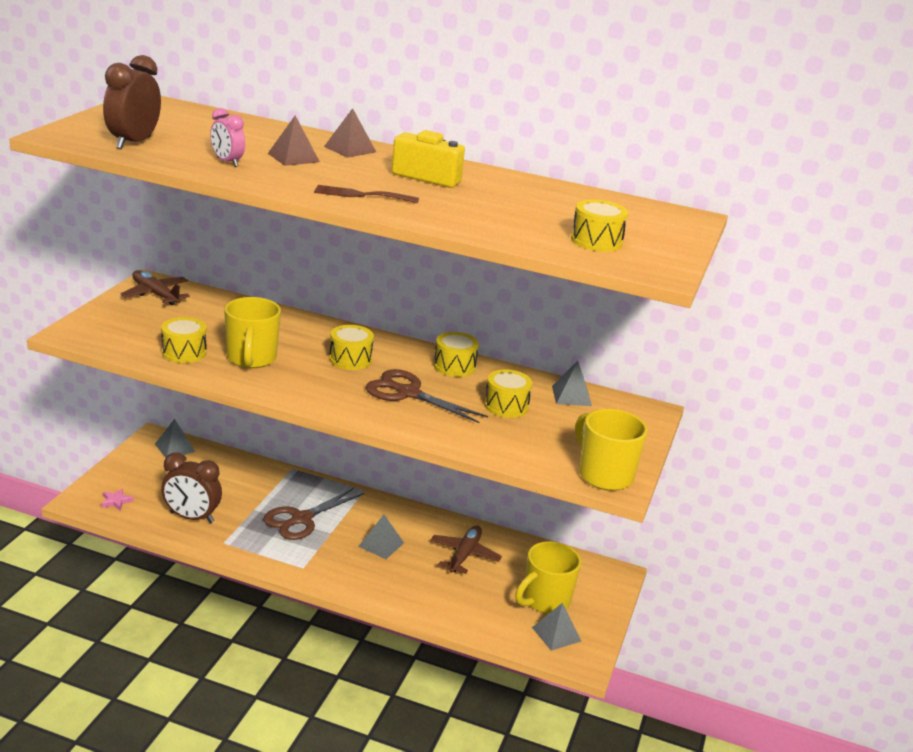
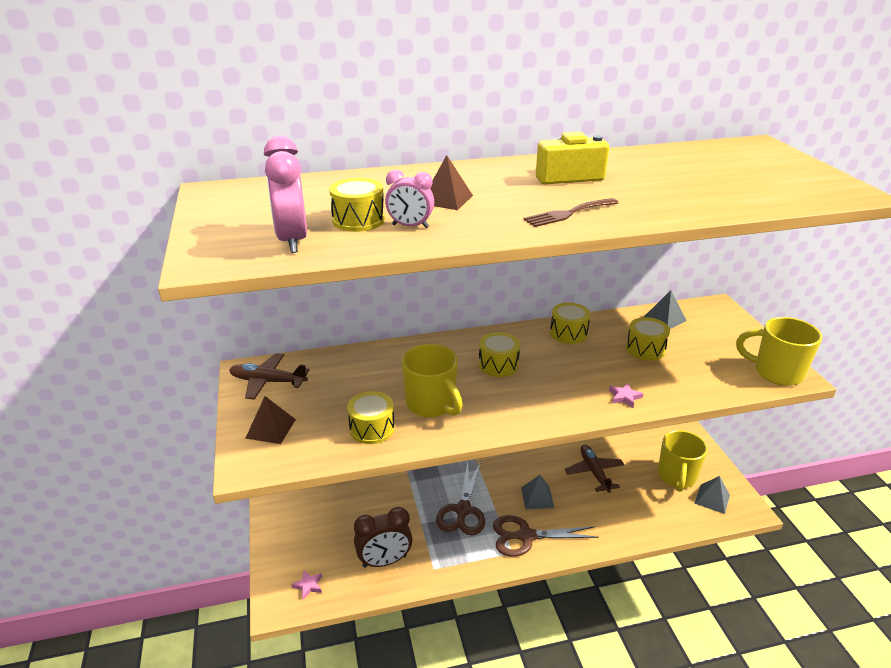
camera: 30 degrees left, 5 degrees up
(133, 143) = (292, 240): brown clock -> pink clock
(174, 447) = (299, 503): grey pyramid -> none
(350, 149) = (465, 174): brown pyramid -> brown pyramid (271, 428)
(408, 393) = (577, 373): brown scissors -> brown scissors (526, 536)
(420, 424) = (624, 397): none -> pink star
(596, 241) = (772, 186): yellow drum -> yellow drum (358, 220)

